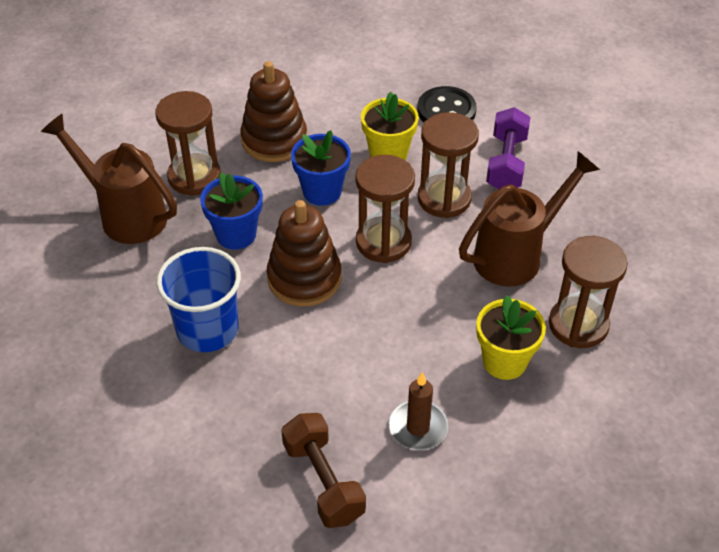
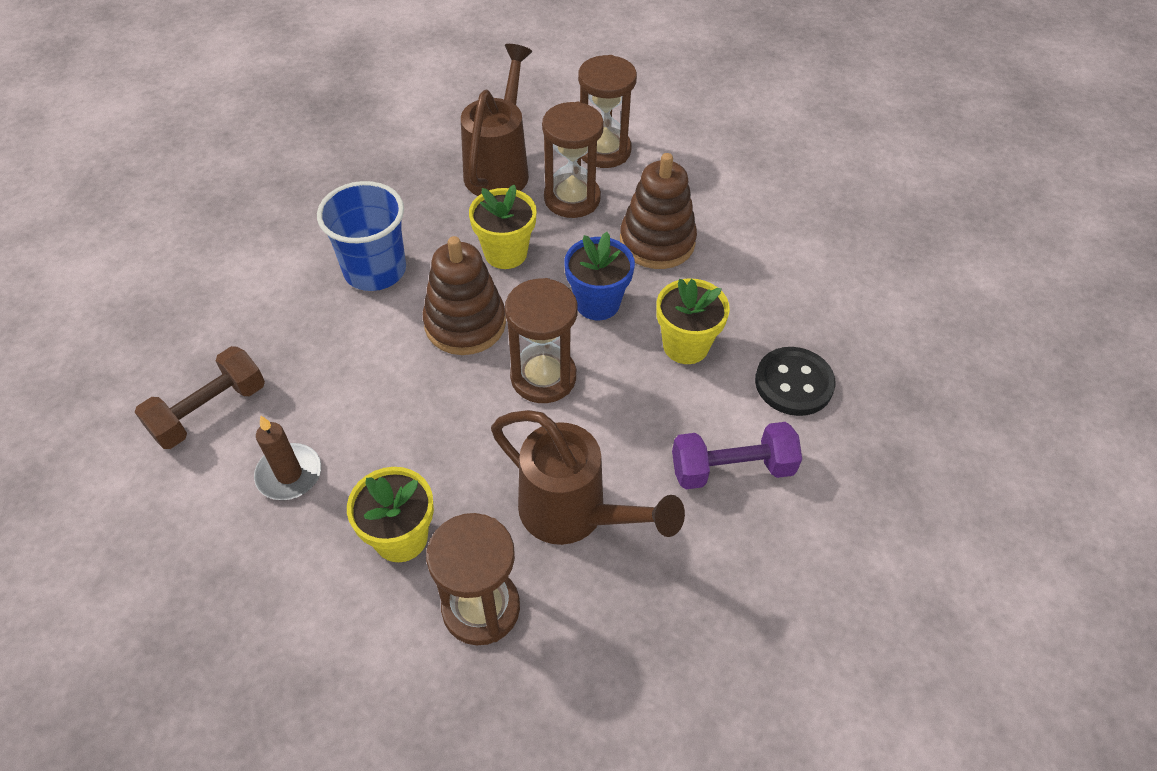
camera: 70 degrees right, 5 degrees up
(236, 234) = (505, 253): blue flower pot -> yellow flower pot
(444, 199) = (637, 417): brown hourglass -> brown hourglass (604, 150)

